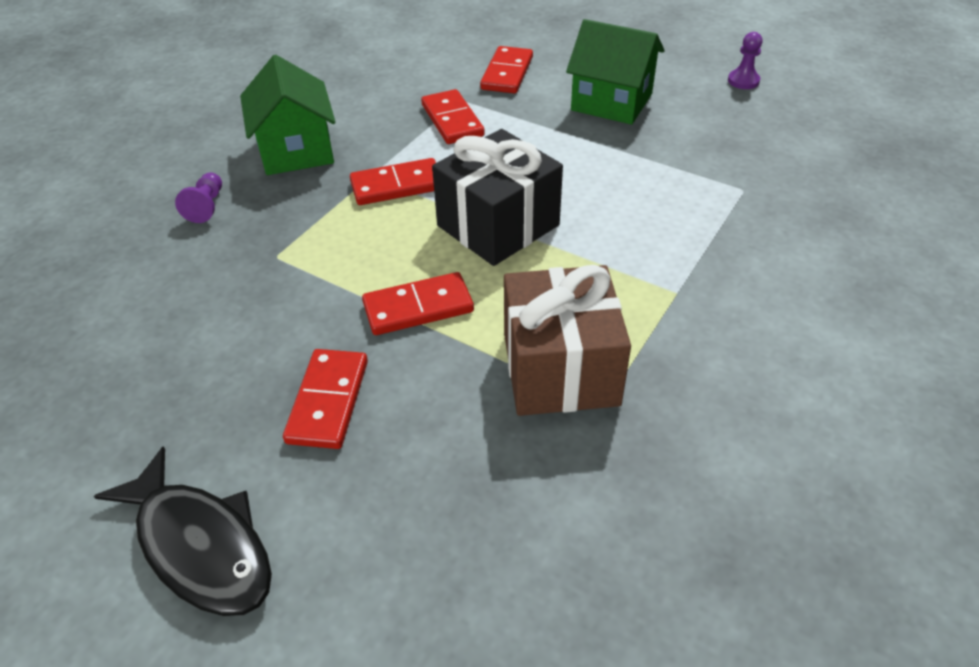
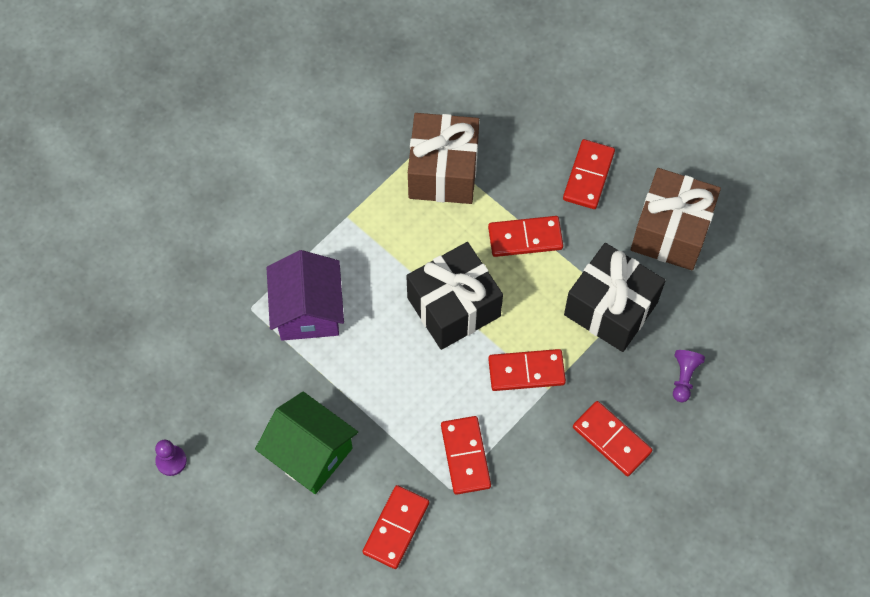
camera: 170 degrees left, 20 degrees up
(200, 545) = (656, 103): black fish -> none
(201, 348) = (671, 231): none -> brown gift
(295, 253) = (610, 308): none -> black gift
(296, 150) = (611, 440): green house -> red domino
(674, 197) = (308, 310): none -> purple house

